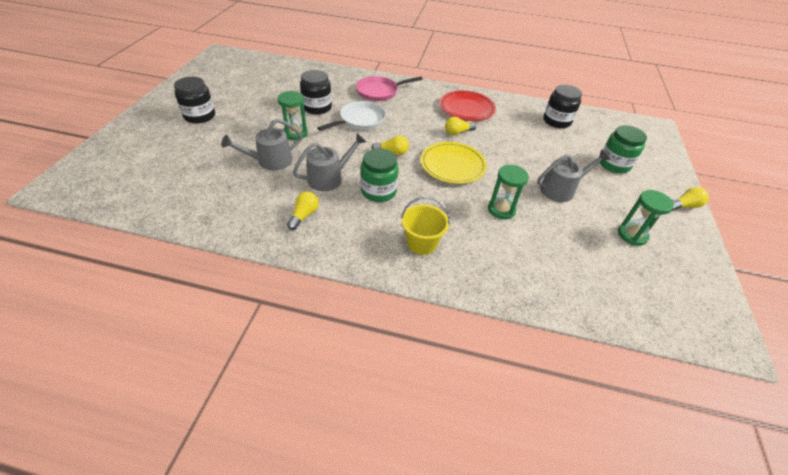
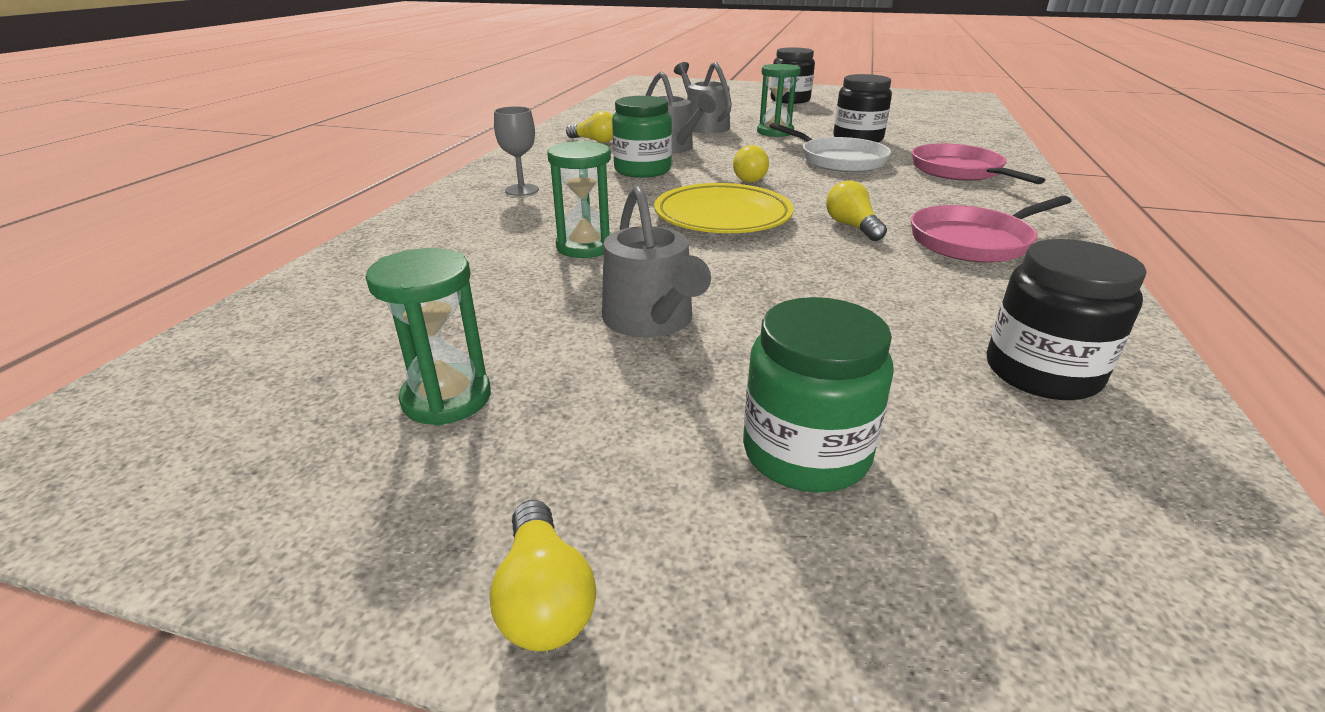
camera: 95 degrees right, 15 degrees down
(421, 243) = (522, 190): yellow bucket -> grey goblet
(466, 109) = (974, 241): red plate -> pink pan

